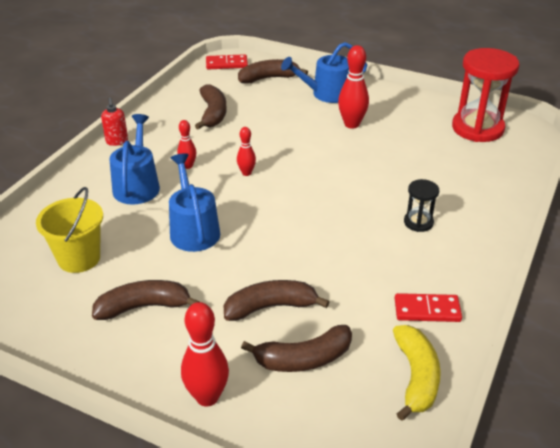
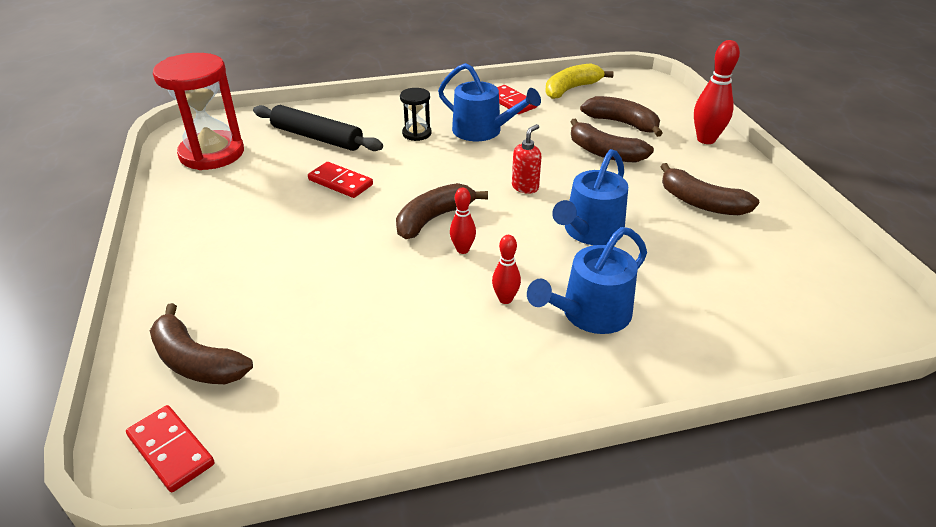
camera: 130 degrees left, 0 degrees up
(79, 258) = (729, 273): yellow bucket -> none
(117, 141) = (541, 405): red soap dispenser -> red soap dispenser (525, 187)
(213, 113) = (363, 355): brown banana -> brown banana (433, 218)
(327, 94) = (207, 280): blue watering can -> blue watering can (482, 131)
(351, 124) = (277, 227): red bowling pin -> none
(379, 161) = (340, 182): none -> red domino
(461, 175) = (317, 137): none -> black rolling pin

